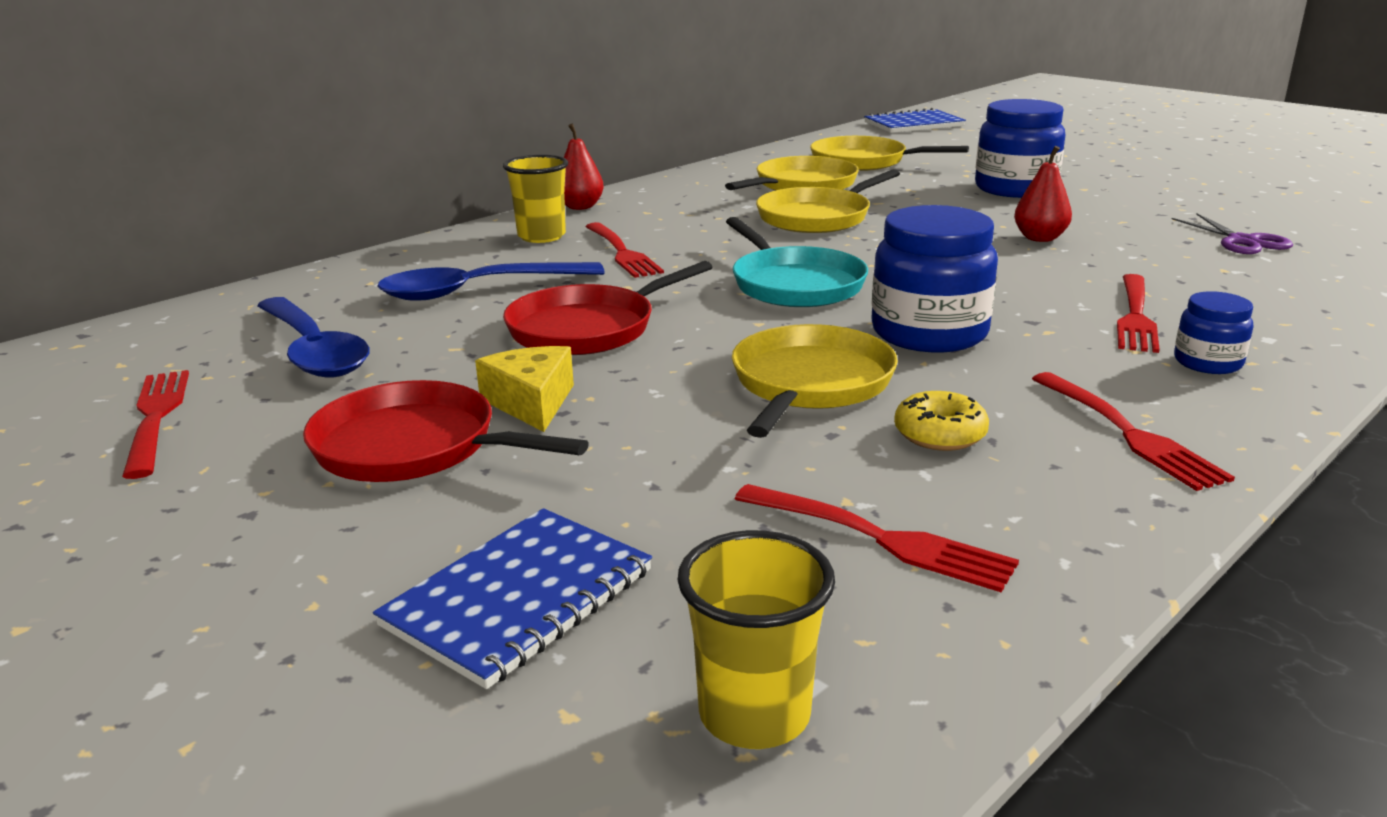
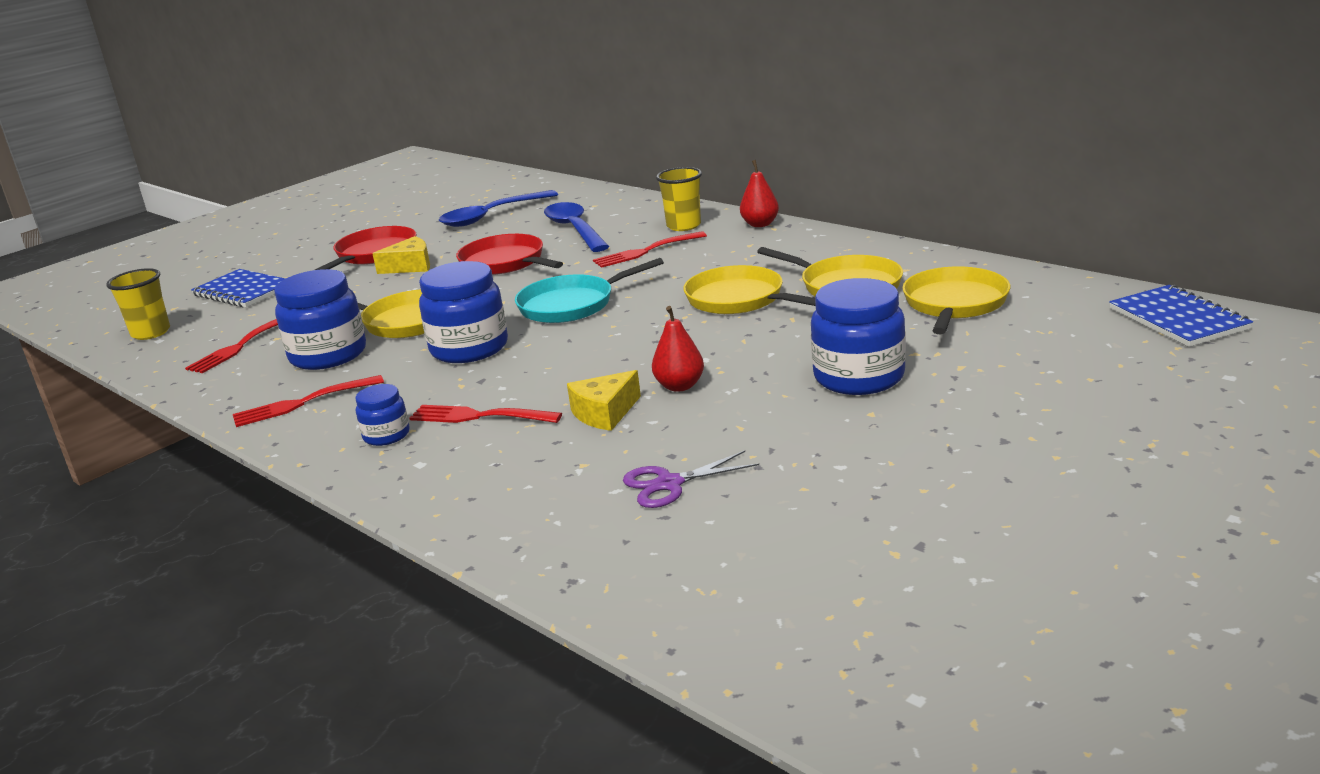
camera: 90 degrees right, 0 degrees up
(156, 418) = (424, 209): red fork -> none
(939, 434) = (328, 355): yellow donut -> blue jar
(1109, 263) = (604, 413): none -> yellow cheese

